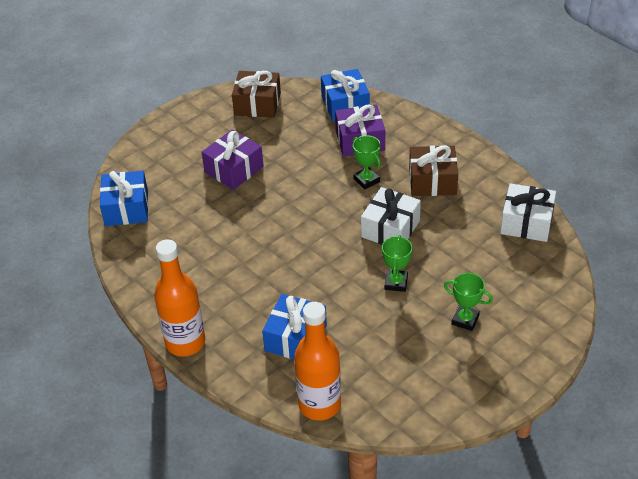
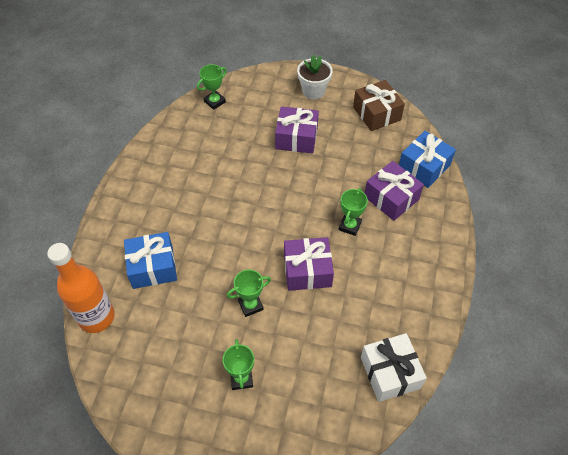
camera: 55 degrees right, 10 degrees up
(126, 208) = (214, 102): blue gift -> green trophy
(185, 342) = (112, 203): orange bottle -> none
(187, 132) = (313, 91): none -> white flower pot
(390, 229) = (307, 270): white gift -> purple gift
(432, 181) = (385, 273): brown gift -> none

